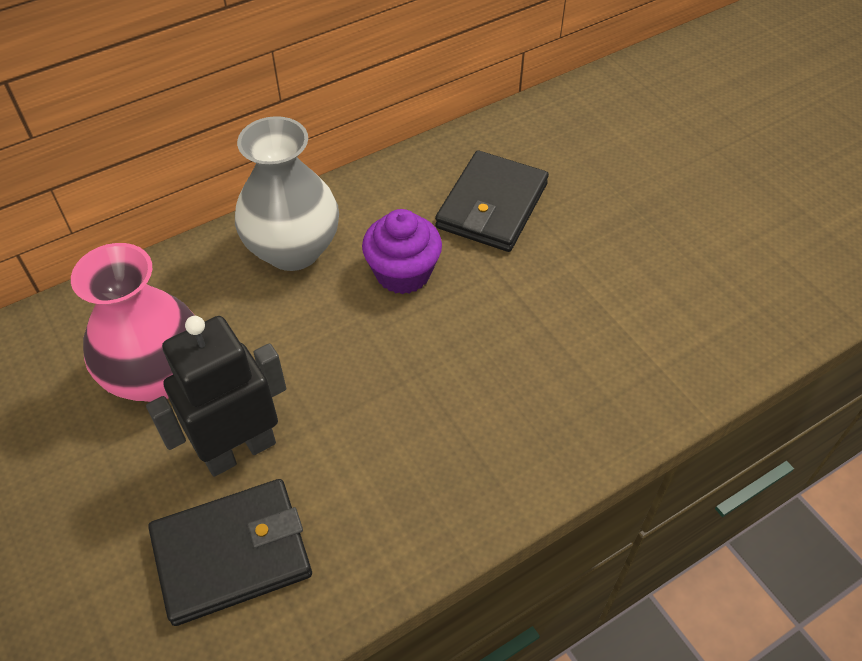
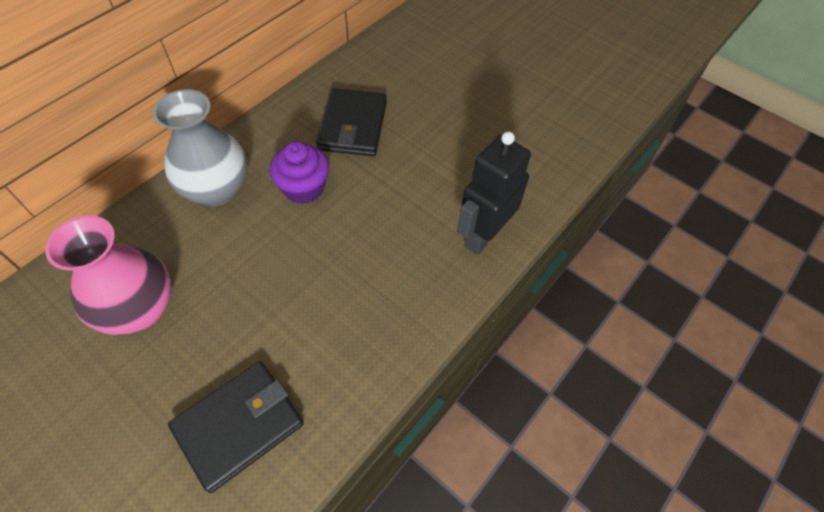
camera: 20 degrees left, 5 degrees up
(239, 450) = (221, 348): black robot -> black robot (483, 235)

